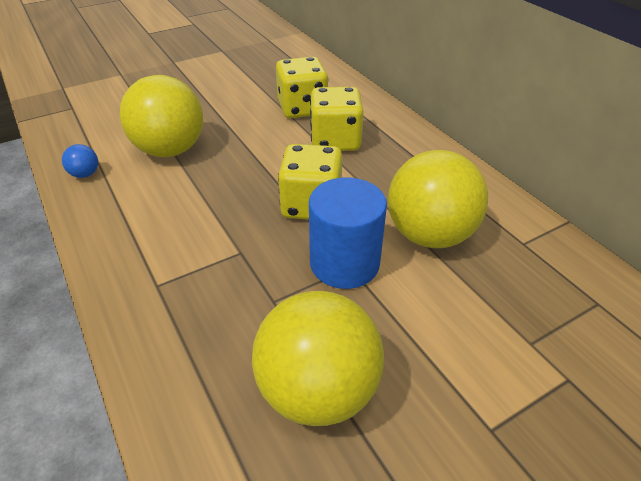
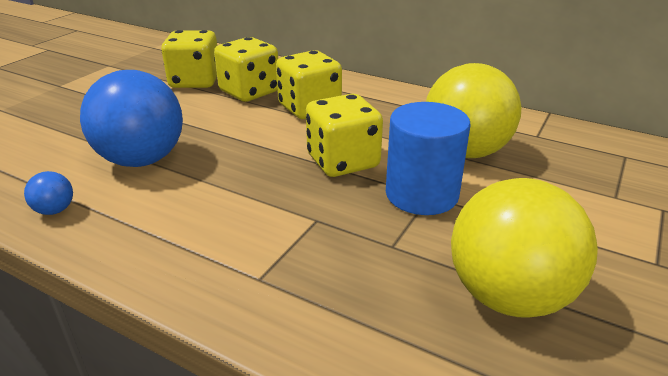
camera: 30 degrees left, 10 degrees down
(170, 150) = (142, 160): yellow ball -> blue ball
(270, 85) = (195, 81): none -> yellow dice

